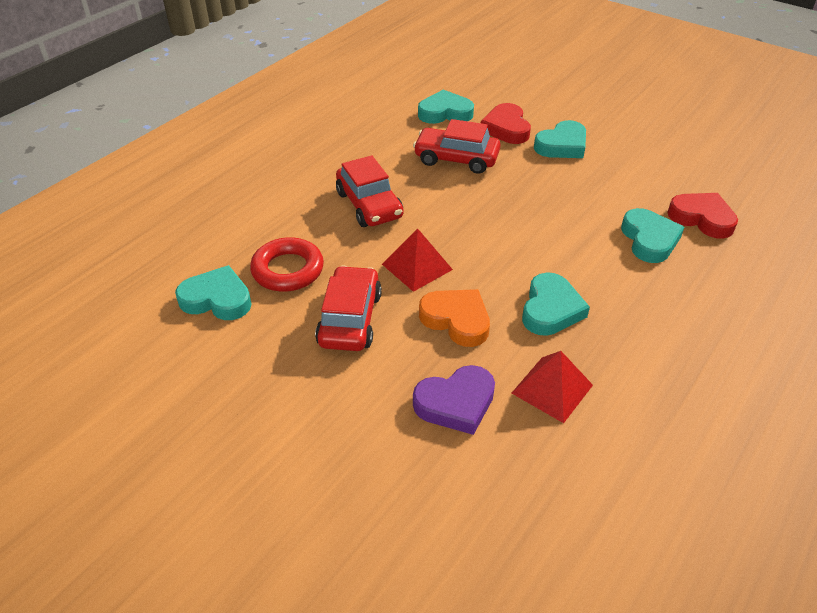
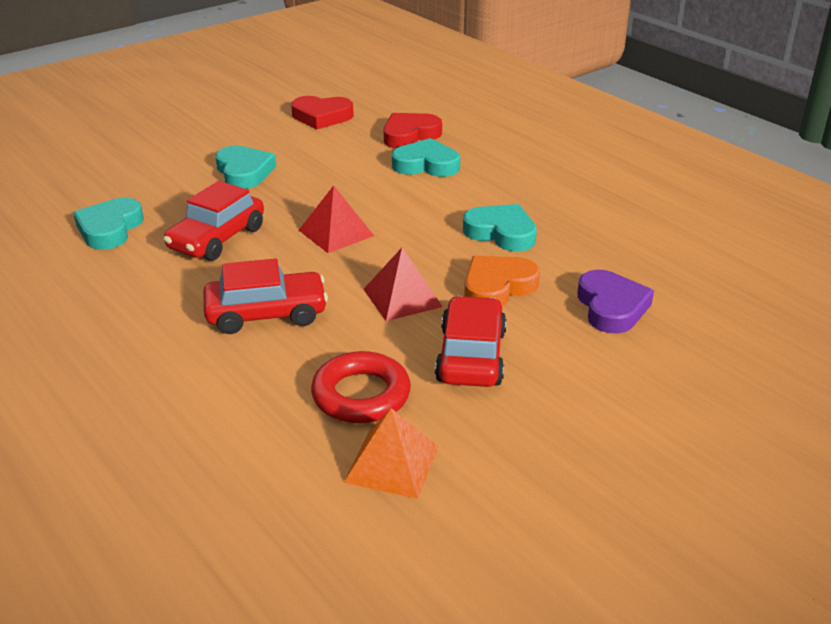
camera: 75 degrees left, 10 degrees down
(217, 299) = (391, 464): turquoise heart -> orange pyramid
(350, 319) = (471, 356): red car -> red car turned 75 degrees clockwise
(506, 128) = (182, 196): red heart -> red heart (322, 117)
(552, 389) = (603, 253): red pyramid -> red pyramid (336, 233)

